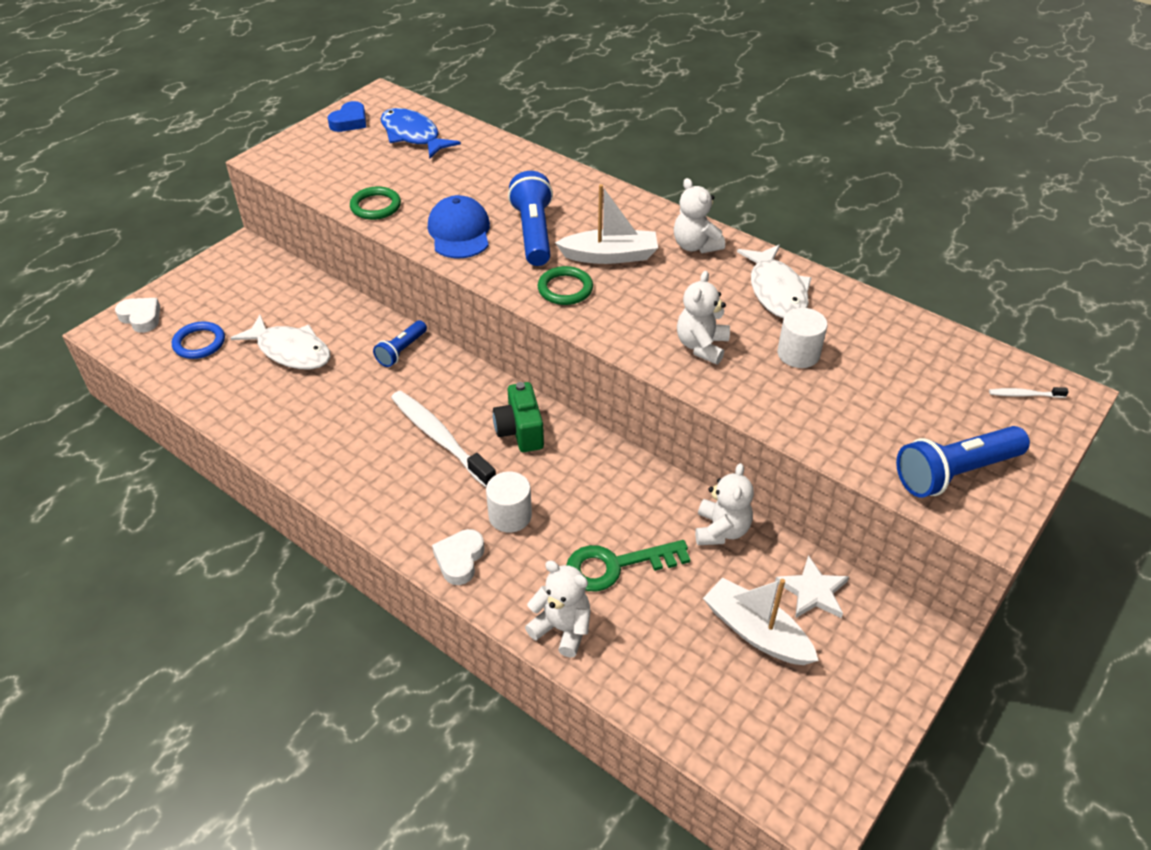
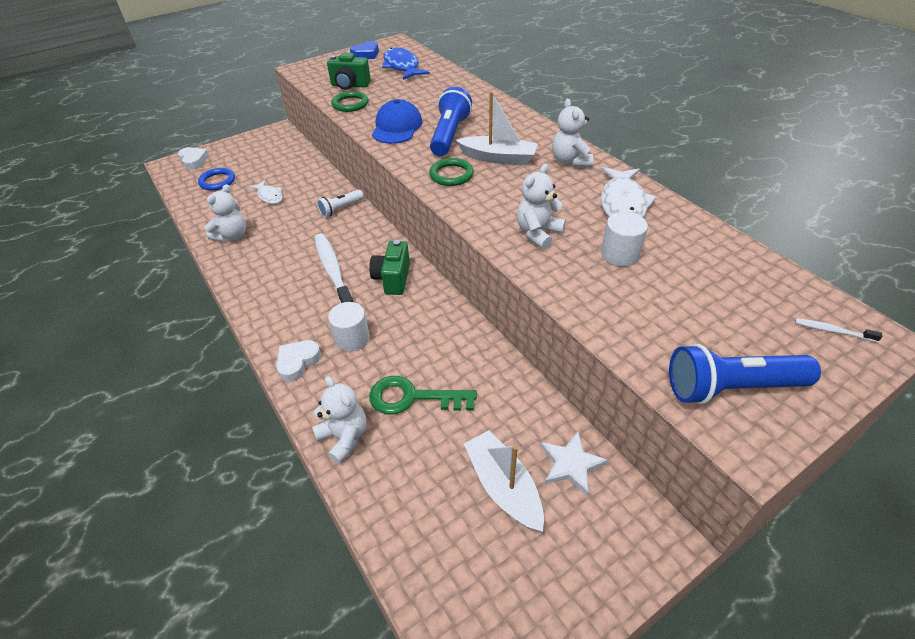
camera: 20 degrees right, 0 degrees up
(291, 351) = (269, 196): white fish -> white fish, size x0.60
(357, 177) = (350, 85): none -> green camera
(401, 351) = (341, 209): blue flashlight -> white flashlight
(721, 530) = (513, 390): white teddy bear -> white teddy bear (232, 236)

